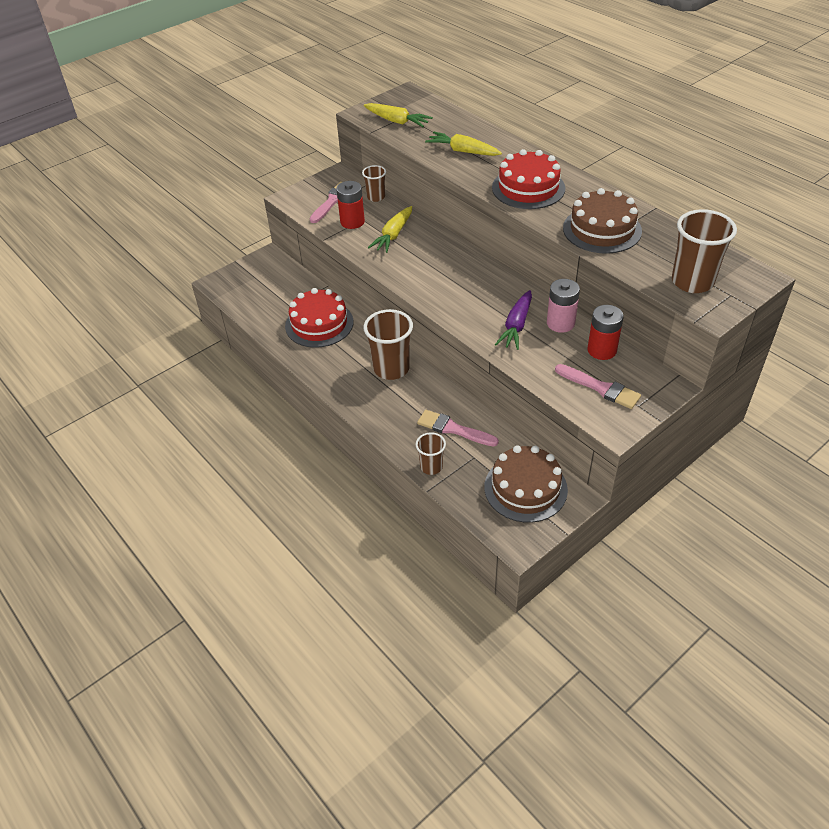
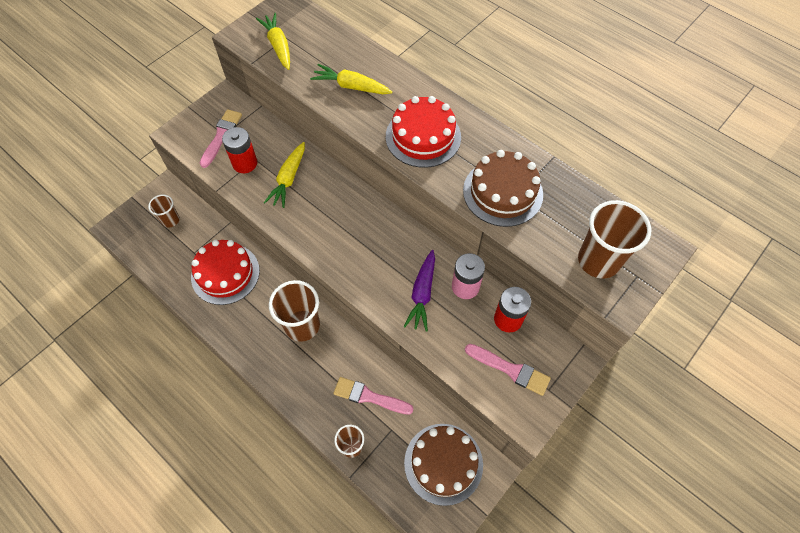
camera: 10 degrees left, 15 degrees up
(376, 197) = (266, 127): brown cup -> brown cup (170, 220)
(397, 121) = (278, 46): yellow carrot -> yellow carrot turned 135 degrees counterclockwise

